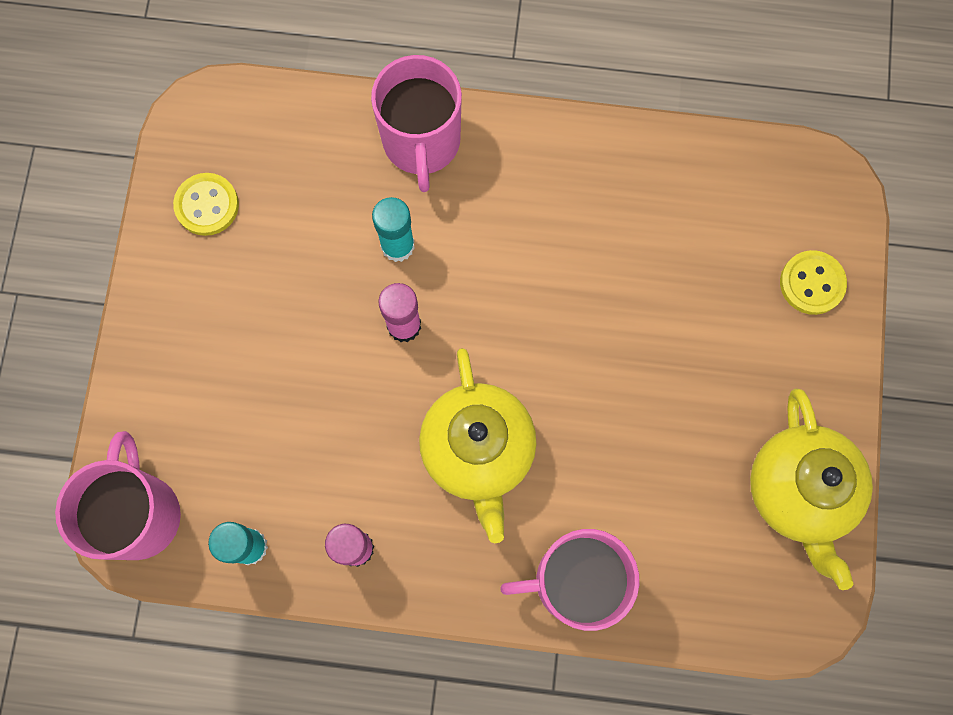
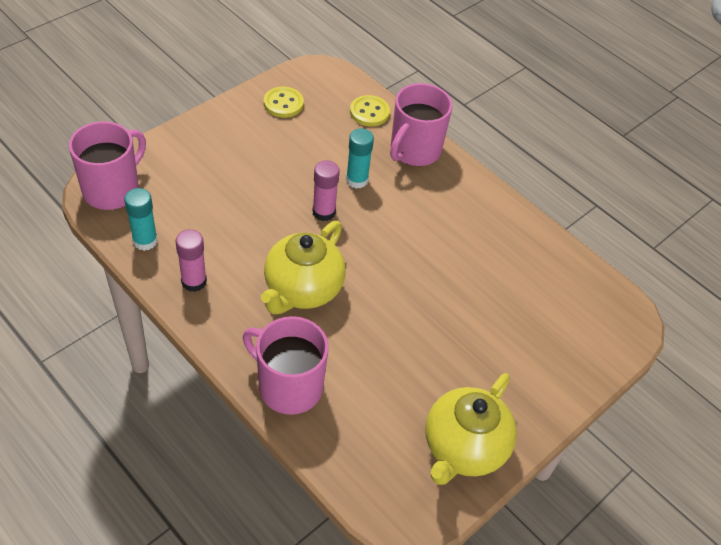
camera: 35 degrees right, 25 degrees down
(812, 283) = (572, 356): yellow button -> yellow button (369, 112)

